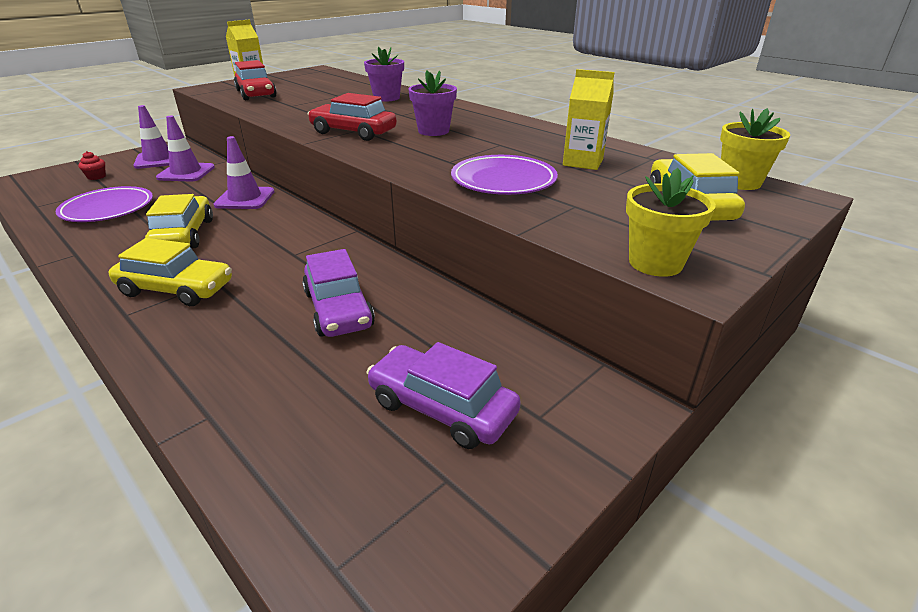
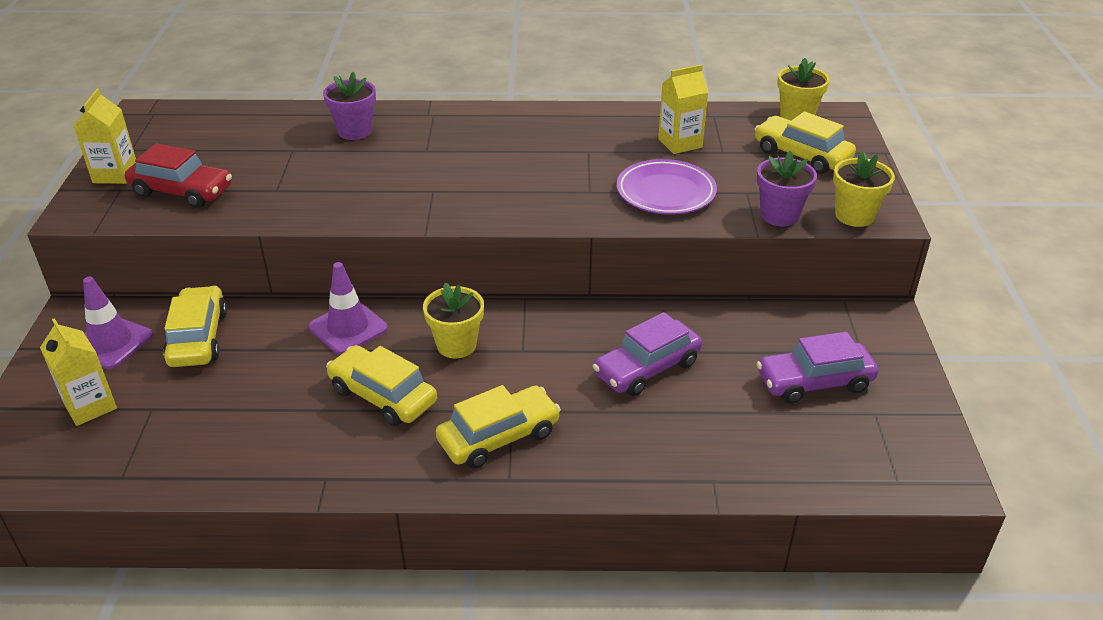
camera: 45 degrees left, 5 degrees up
(96, 177) = (90, 406): red cupcake -> yellow carton
(108, 209) = (226, 425): purple plate -> none
(186, 173) = (198, 338): purple traffic cone -> yellow car
(269, 232) = (456, 345): none -> yellow flower pot
(338, 309) = (647, 368): purple car -> purple car turned 120 degrees clockwise
(353, 132) = (437, 197): red car -> none
(433, 131) = (504, 160): purple flower pot -> purple flower pot (779, 215)

